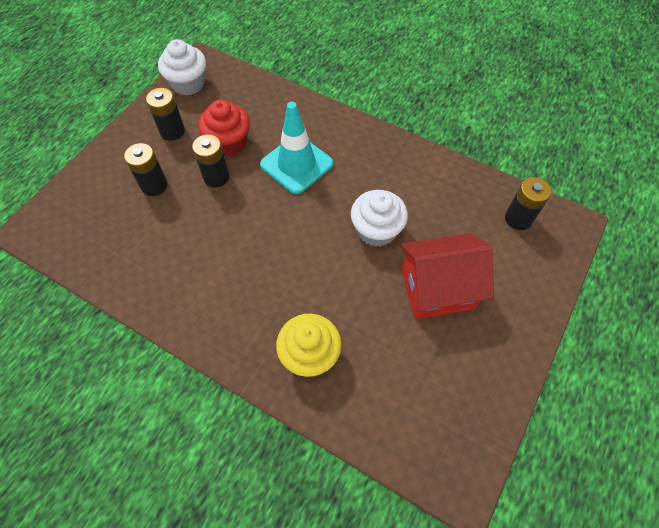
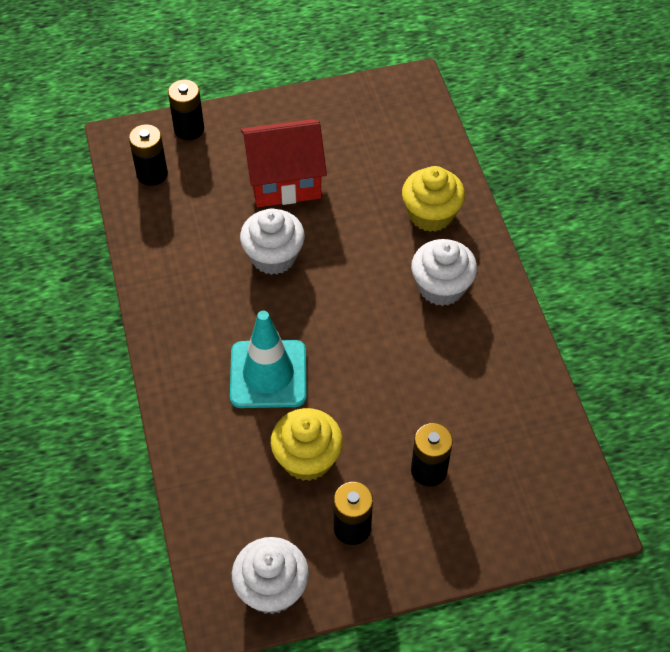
camera: 135 degrees left, 5 degrees down
(216, 177) = (358, 427): black battery -> black battery (189, 129)
(228, 142) = (307, 458): red cupcake -> yellow cupcake
(247, 302) = (441, 287): none -> white cupcake
(437, 289) = (284, 181): red house -> red house turned 45 degrees counterclockwise

